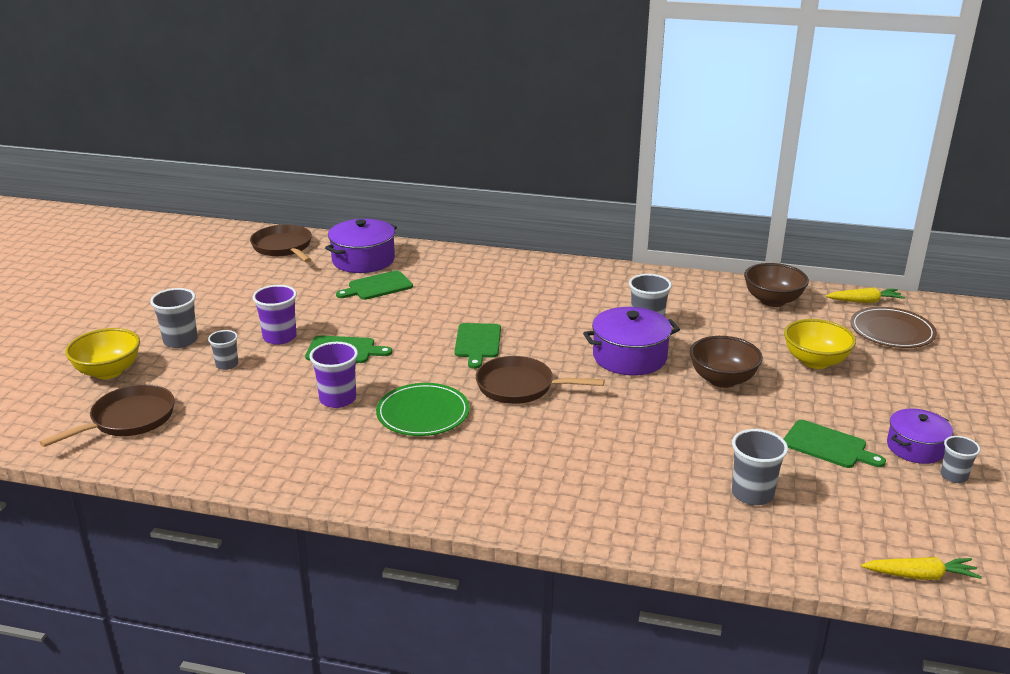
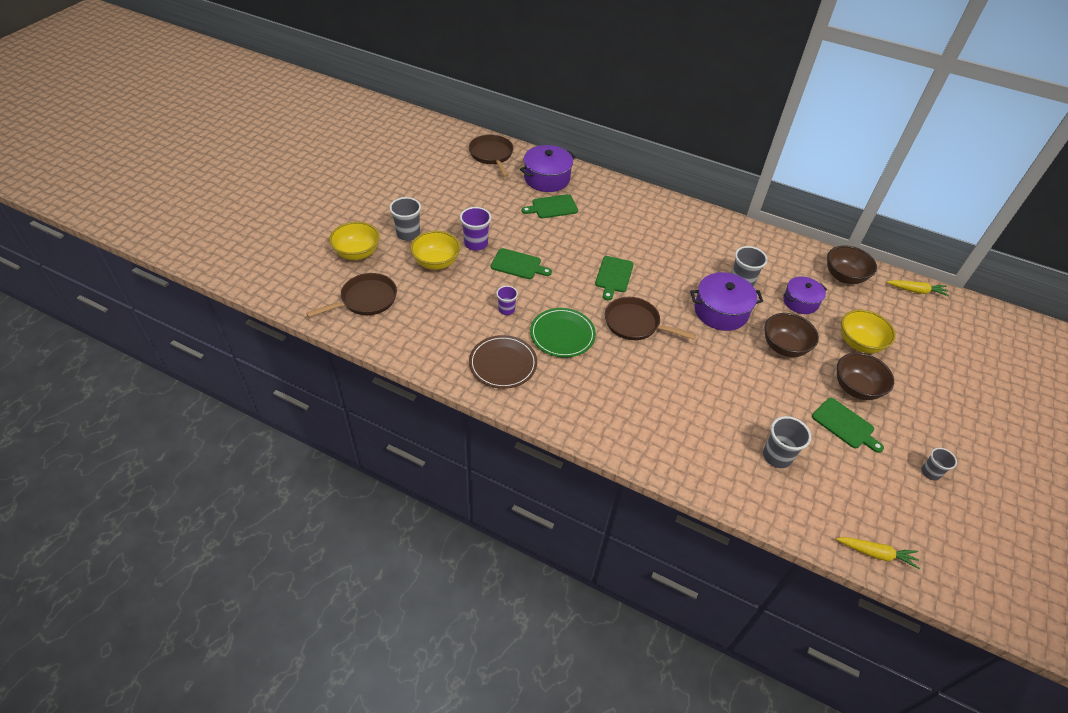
camera: 10 degrees right, 20 degrees up
(227, 365) = (436, 262): grey cup -> yellow bowl
(338, 399) = (506, 310): purple cup -> purple cup, size x0.64
(828, 406) = (856, 388): none -> brown bowl
(892, 331) = (928, 325): brown plate -> brown plate (503, 364)
(915, 447) = (910, 440): purple pot -> purple pot (800, 302)

